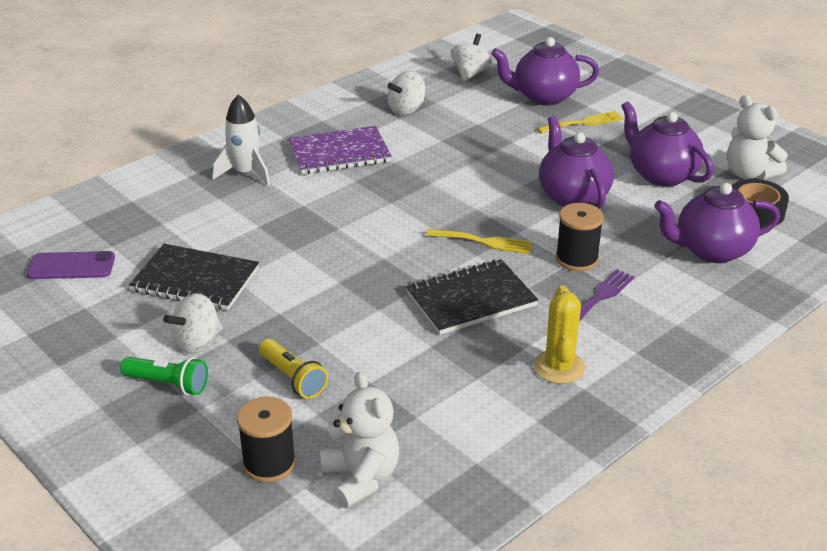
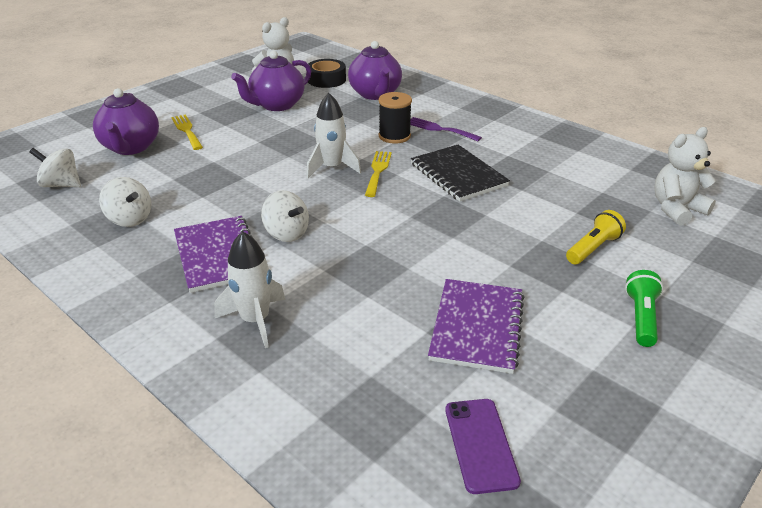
camera: 95 degrees left, 0 degrees up
(195, 280) = (477, 327): black notebook -> purple notebook
(197, 342) = (574, 309): white spinning top -> white spinning top (286, 233)
(269, 463) = (693, 249): black spool -> none
(494, 212) = (332, 168): none -> white rocket
(559, 367) = (522, 143): yellow cactus -> none
(572, 196) = (307, 137): purple teapot -> none

